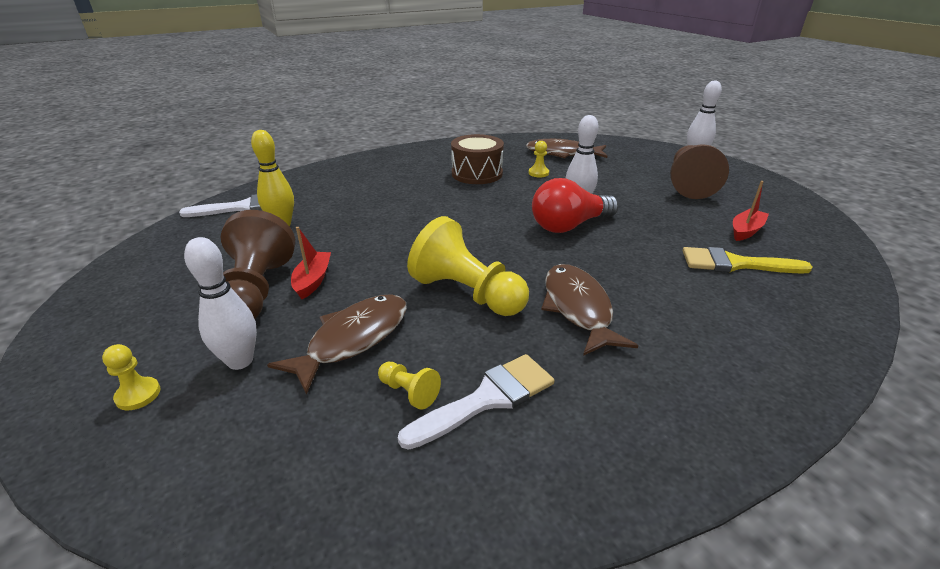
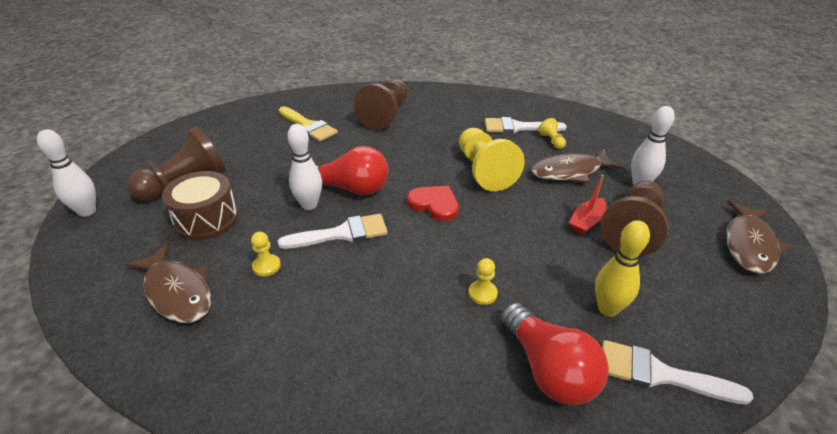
camera: 145 degrees left, 5 degrees up
(138, 395) = (696, 187): yellow pawn -> yellow pawn (482, 293)
(319, 190) = (548, 369): none -> red light bulb
(477, 174) = (328, 302): brown drum -> brown drum (206, 219)
(480, 241) = (434, 204): none -> red heart
(522, 199) = (342, 233): none -> white brush
(578, 308) = (431, 140): brown fish -> brown fish (749, 245)
(698, 323) = (386, 115): none -> brown pawn
(746, 231) = (253, 137): red boat -> none

